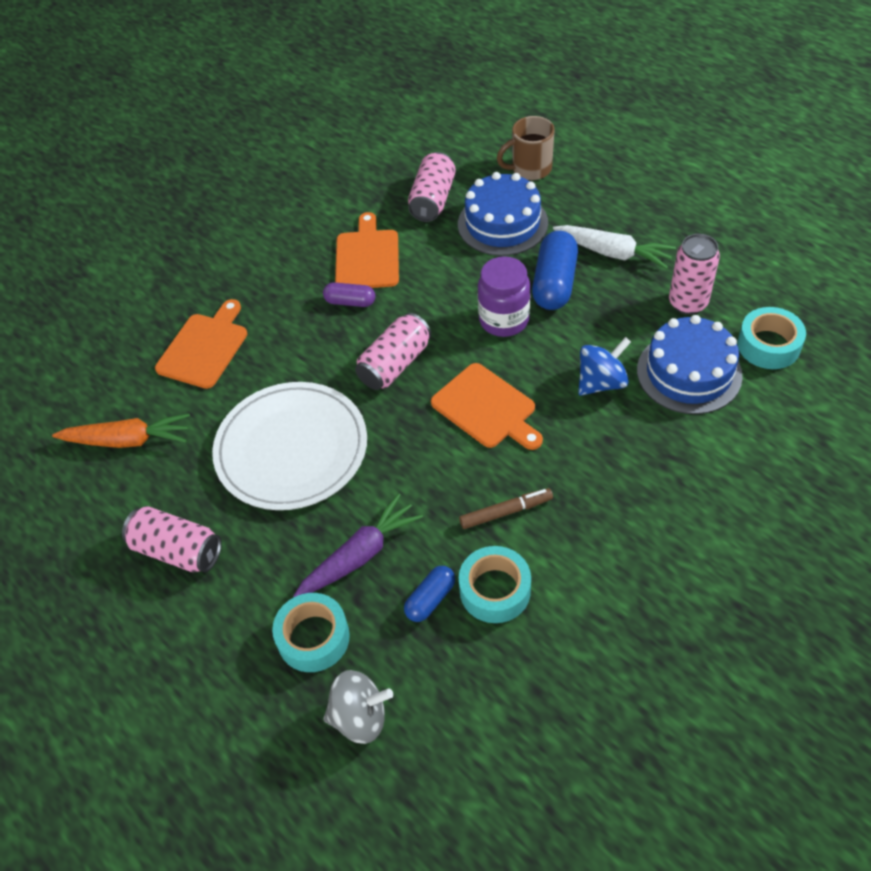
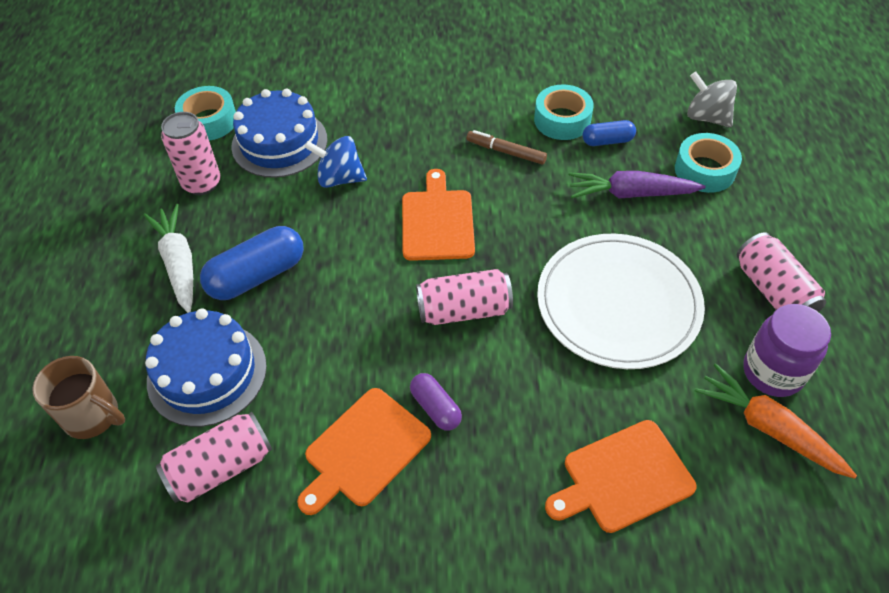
camera: 140 degrees left, 0 degrees up
(504, 320) = (336, 277): purple jar -> purple jar (772, 372)

